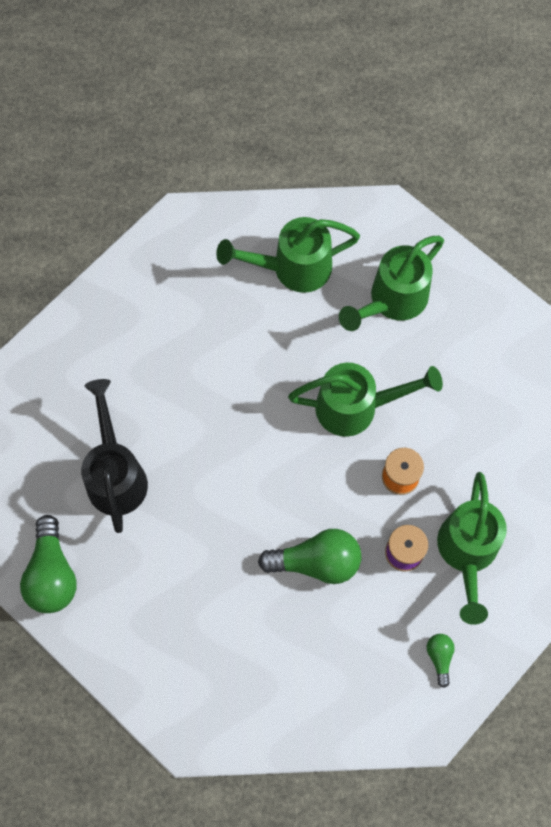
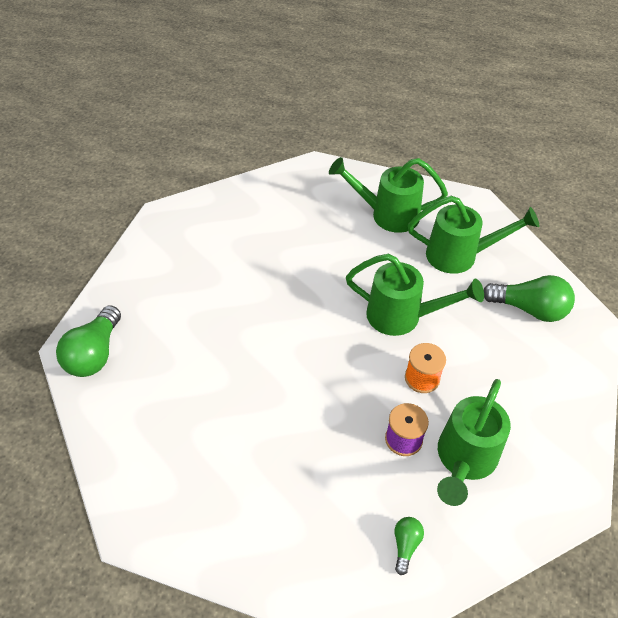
camera: 20 degrees right, 20 degrees down
(116, 474) = (185, 302): black watering can -> none
(316, 562) = (320, 420): green light bulb -> green light bulb (529, 309)
(392, 301) = (459, 256): green watering can -> green watering can turned 150 degrees counterclockwise

